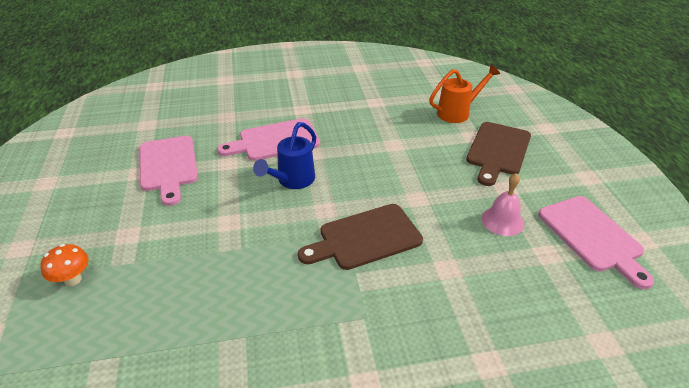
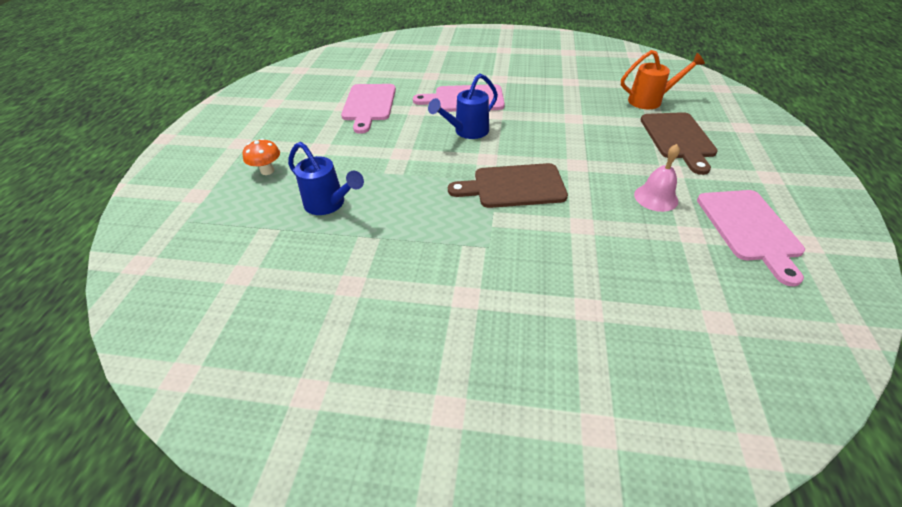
camera: 20 degrees right, 5 degrees up
(168, 307) = (329, 204): none -> blue watering can
(497, 151) = (678, 138): brown cutting board -> brown cutting board turned 45 degrees counterclockwise

